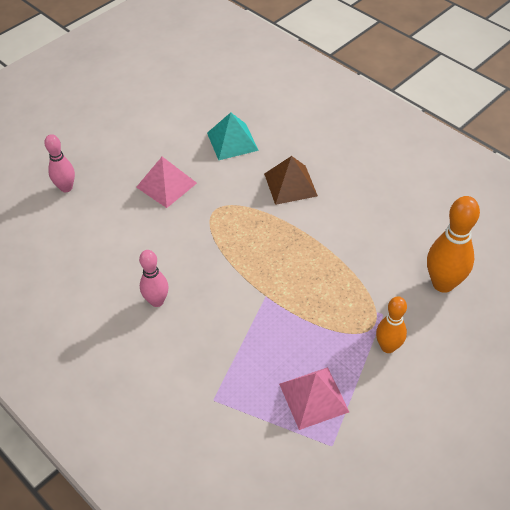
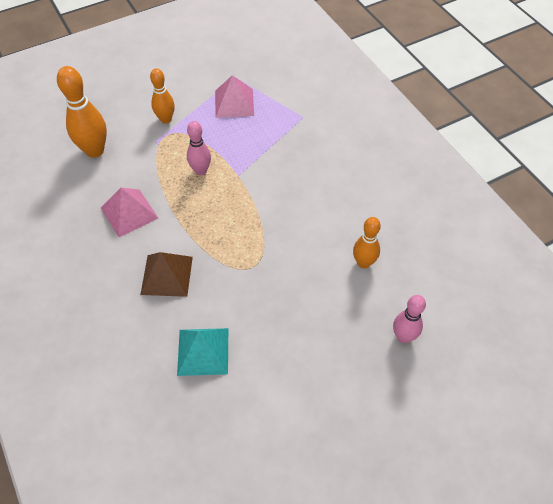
camera: 165 degrees left, 5 degrees up
(108, 238) = (363, 263): none -> orange bowling pin
(157, 301) = (328, 192): pink bowling pin -> pink bowling pin (201, 171)
(166, 185) = (293, 310): pink pyramid -> pink pyramid (129, 212)

